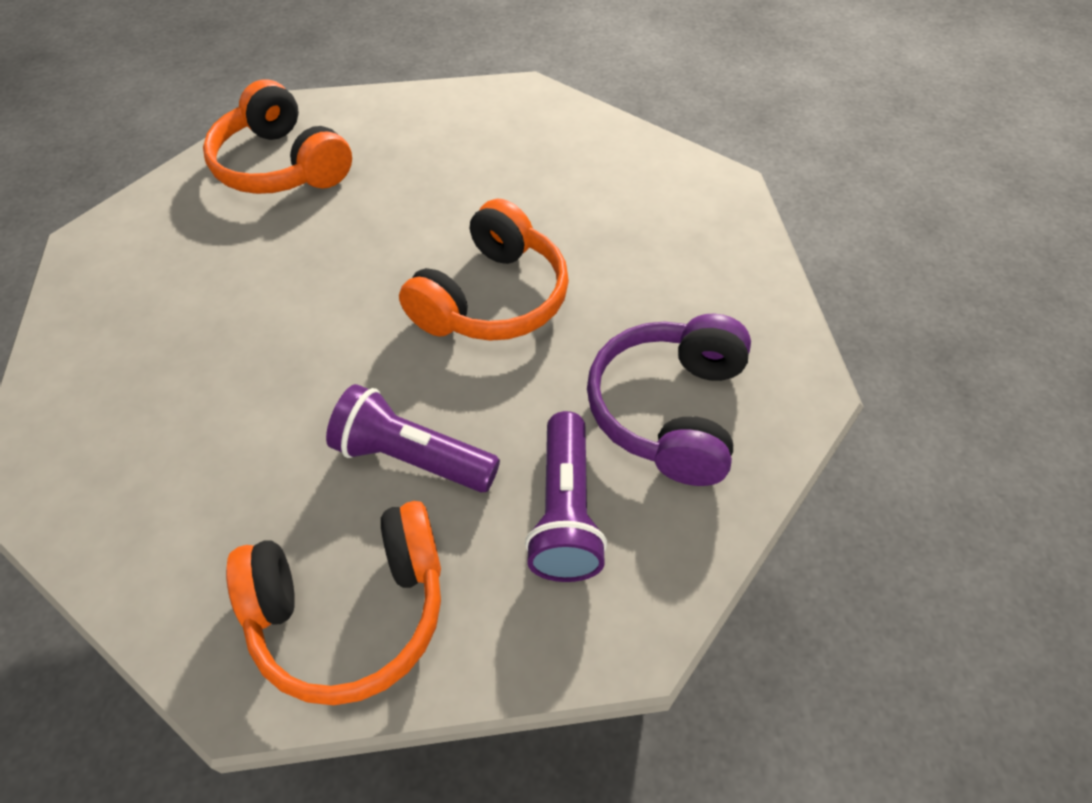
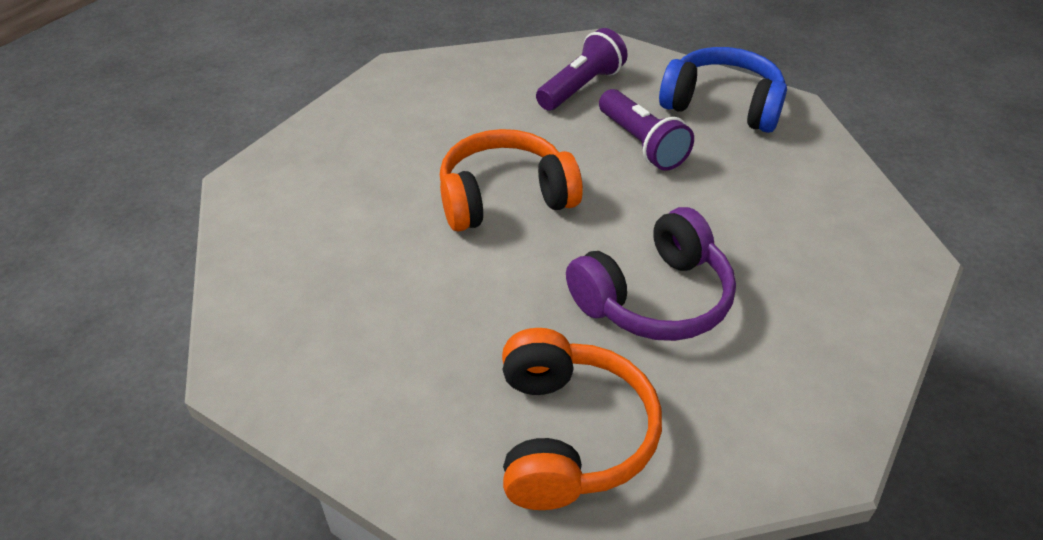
camera: 140 degrees left, 10 degrees down
(351, 610) = (722, 105): orange headphones -> blue headphones
(670, 411) = (477, 94): purple headphones -> purple headphones (654, 298)

